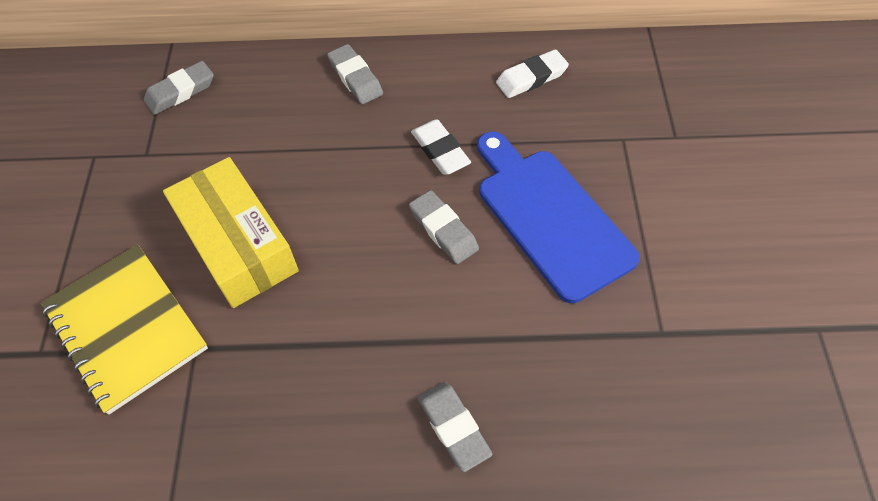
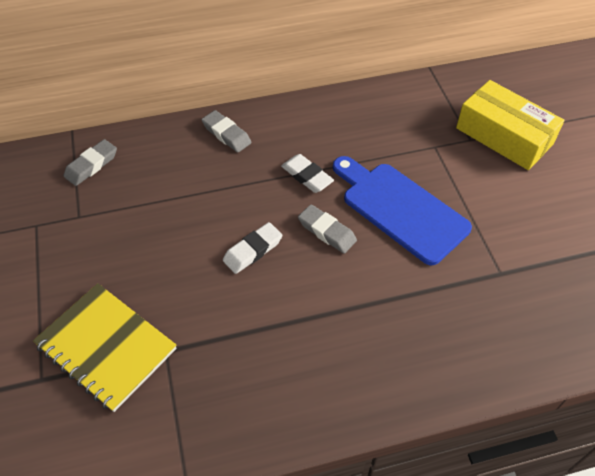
camera: 15 degrees left, 5 degrees down
(237, 244) = (174, 269): yellow box -> yellow box (504, 136)
(453, 427) = (376, 366): grey eraser -> none
(531, 78) = (357, 114): white eraser -> white eraser (253, 251)

